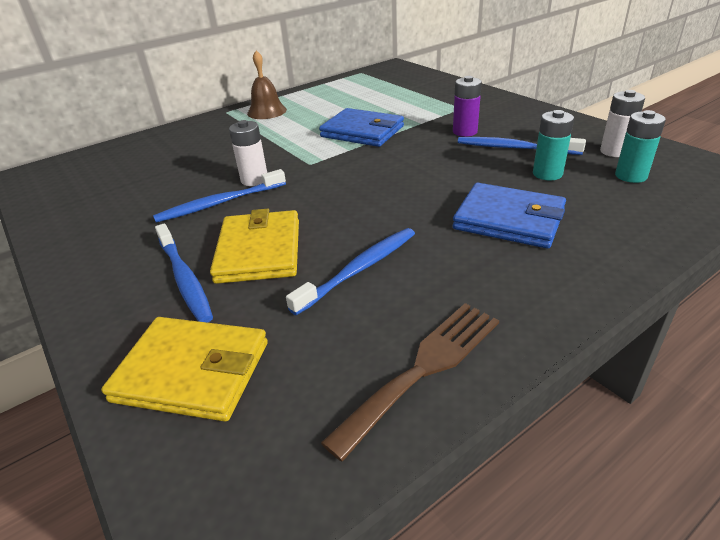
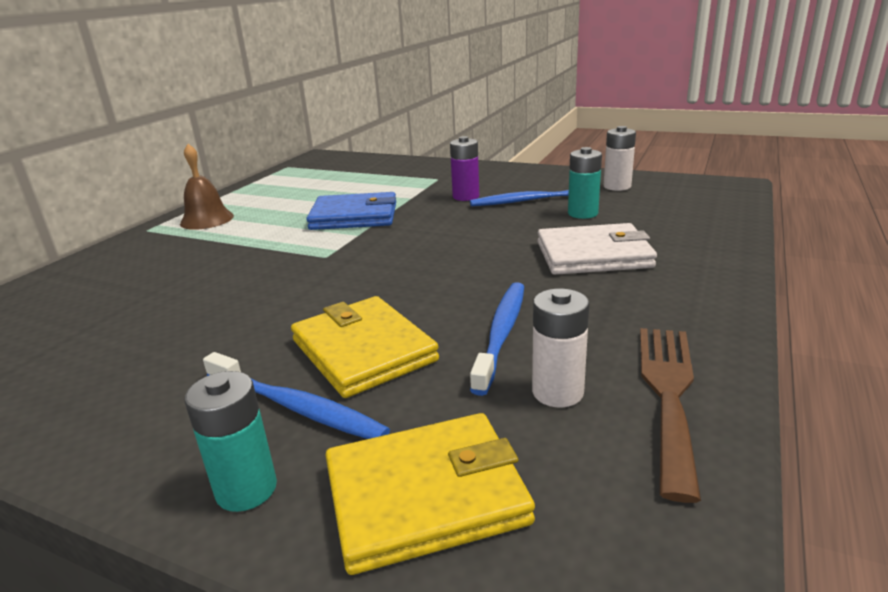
camera: 30 degrees left, 10 degrees down
(219, 203) = (250, 319): blue toothbrush -> none
(254, 180) = (271, 286): white battery -> white battery (557, 392)
(509, 219) = (593, 255): blue wallet -> white wallet
(630, 176) = (651, 201): turquoise battery -> turquoise battery (246, 489)

